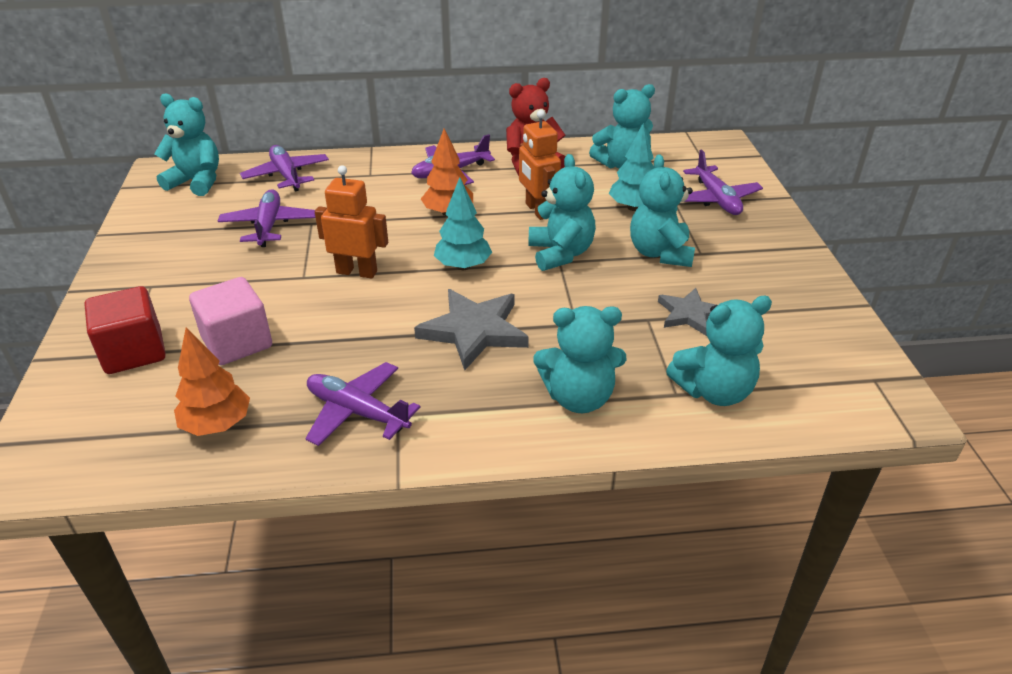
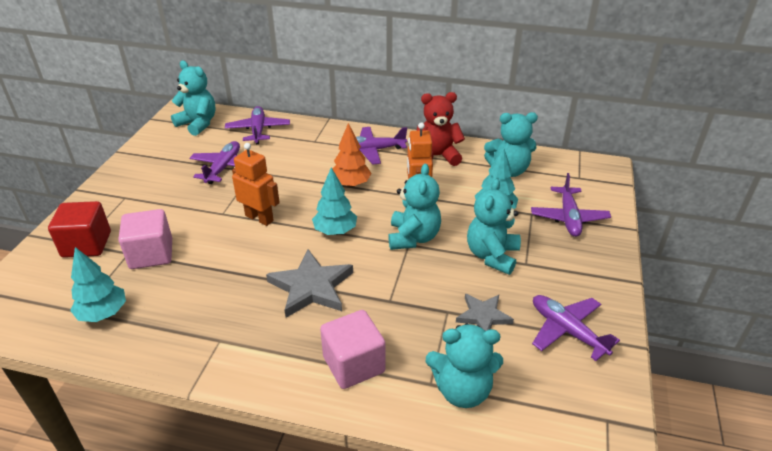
camera: 20 degrees right, 0 degrees up
(217, 424) = (103, 313): orange tree -> turquoise tree
(357, 412) = (194, 330): purple plane -> purple plane (567, 331)
(578, 397) = (354, 364): turquoise teddy bear -> pink cube

